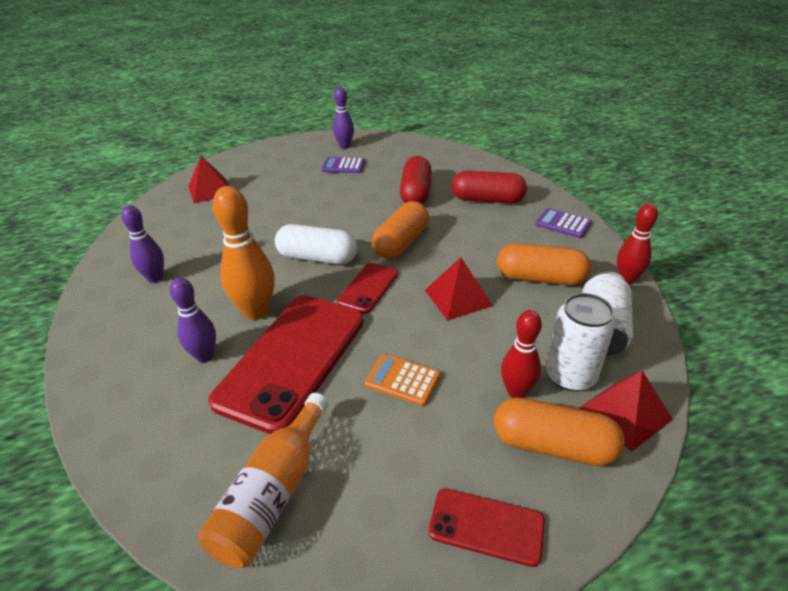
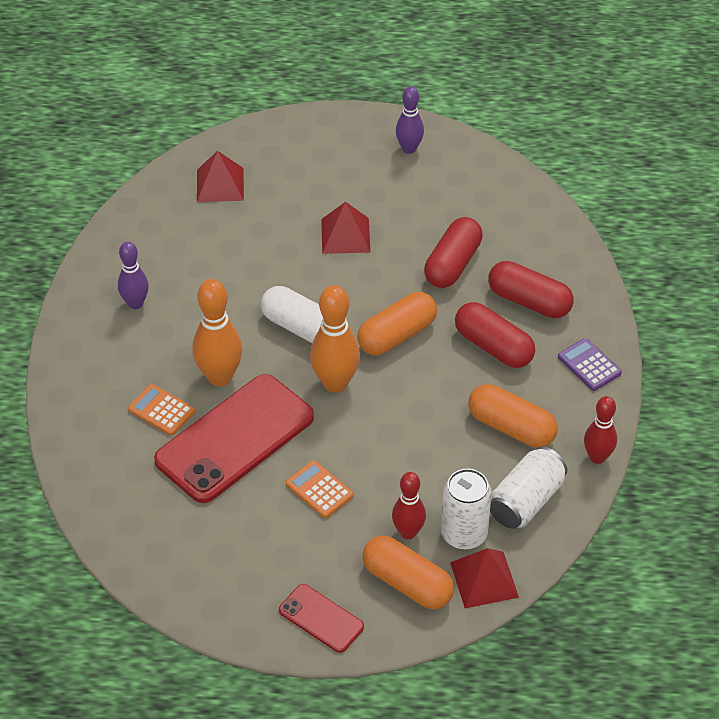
camera: 20 degrees right, 10 degrees up
(204, 356) = (161, 410): purple bowling pin -> orange calculator
(273, 494) = (182, 546): orange bottle -> none
(343, 166) = (390, 188): purple calculator -> none
(368, 288) = (335, 383): red phone -> orange bowling pin
(458, 297) = (415, 423): red pyramid -> red pyramid (345, 235)
(483, 231) = (493, 347): none -> red capsule

